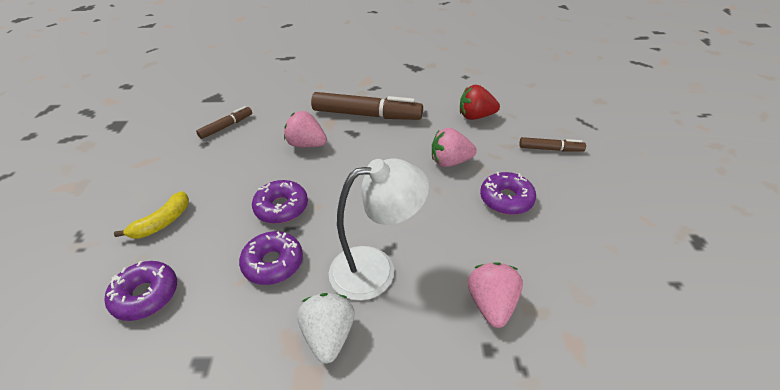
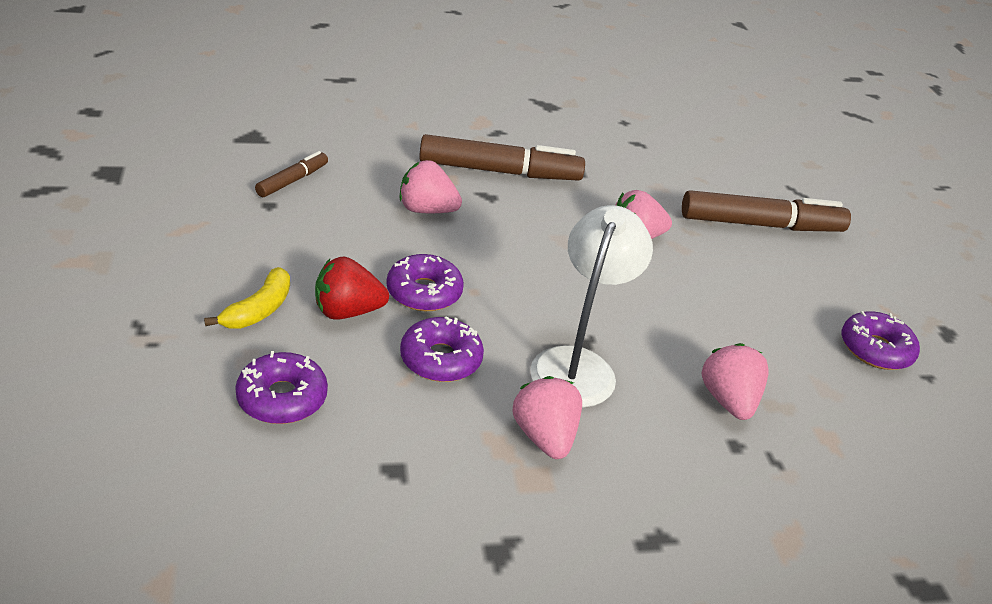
camera: 15 degrees left, 5 degrees down
(329, 336) = (544, 436): white strawberry -> pink strawberry
(376, 269) = (578, 364): white lamp -> white lamp turned 45 degrees counterclockwise
(475, 116) = (653, 179): red strawberry -> red strawberry (347, 311)
(506, 199) = (718, 285): purple donut -> purple donut (875, 349)
(550, 149) = (761, 225): brown marker -> brown marker, size x1.96

